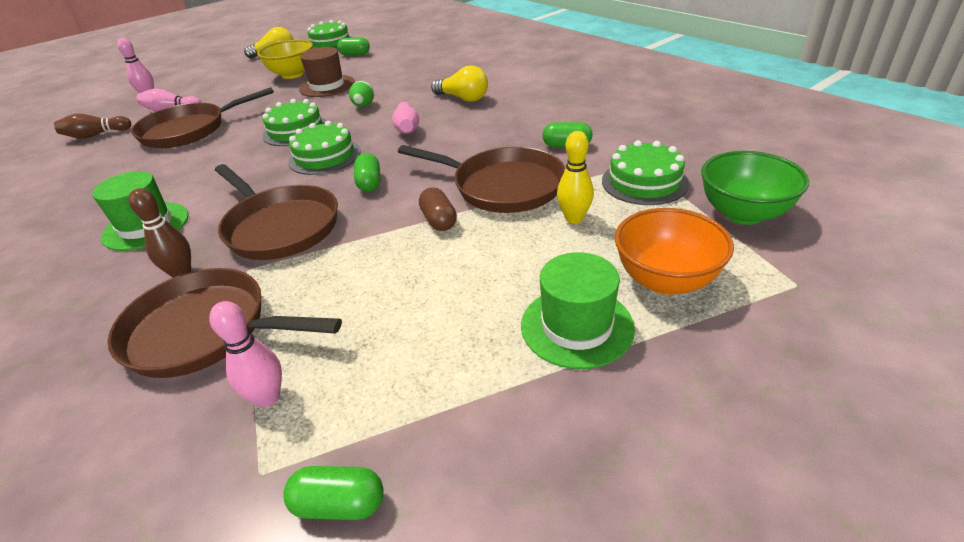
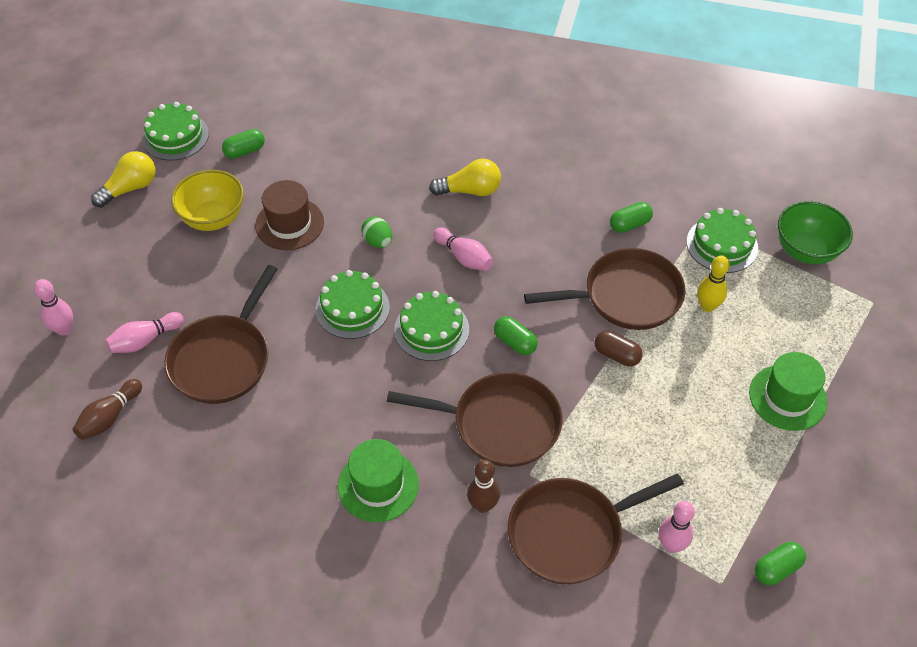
camera: 40 degrees left, 15 degrees up
(665, 280) = (805, 335): orange bowl -> none

